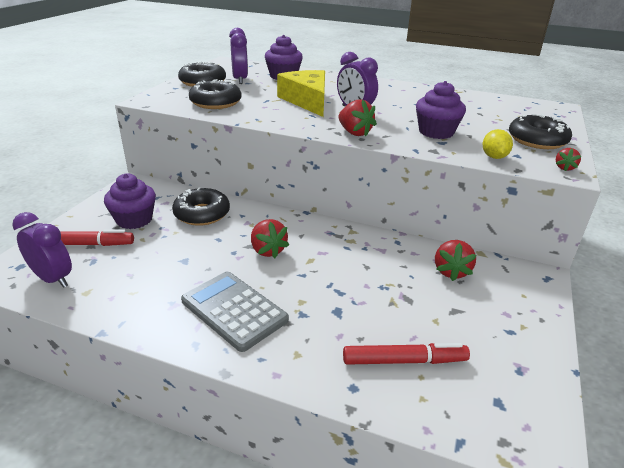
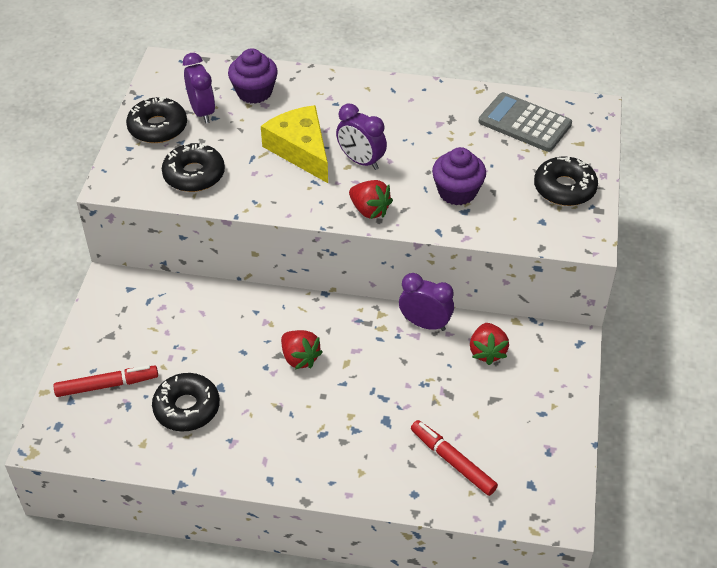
camera: 10 degrees left, 15 degrees up
(53, 279) = (101, 435): purple clock -> purple clock (425, 324)
(134, 220) = (141, 340): purple cupcake -> none
(202, 214) = (211, 318): black donut -> black donut (187, 408)
(234, 310) = (291, 438): grey calculator -> grey calculator (524, 123)
(404, 361) = (452, 461): red marker -> red marker turned 120 degrees counterclockwise
(494, 157) = (518, 229): yellow lemon -> none
(564, 168) = (587, 235): red strawberry -> none

